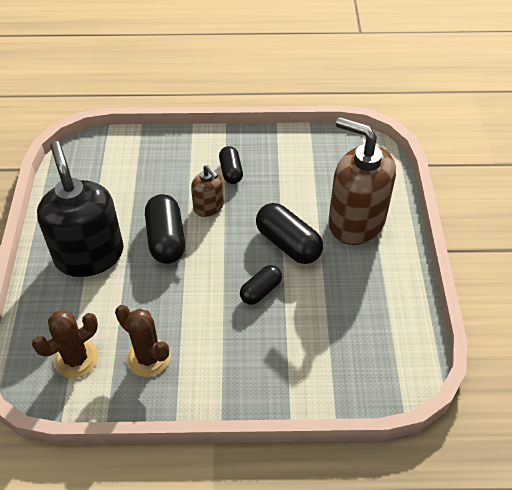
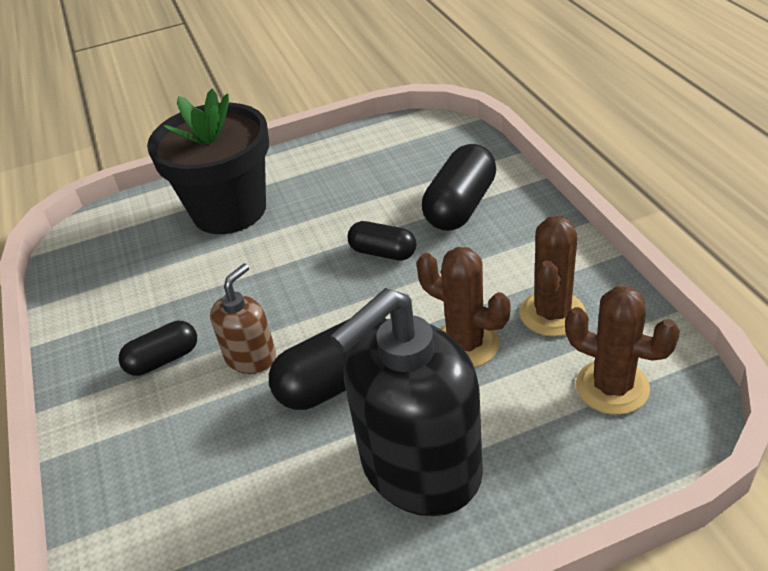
camera: 105 degrees left, 10 degrees down
(154, 304) = (465, 344): none -> brown cactus
(288, 244) = (292, 254): black capsule -> black capsule (460, 206)
(356, 221) = (229, 210): brown soap dispenser -> black flower pot

